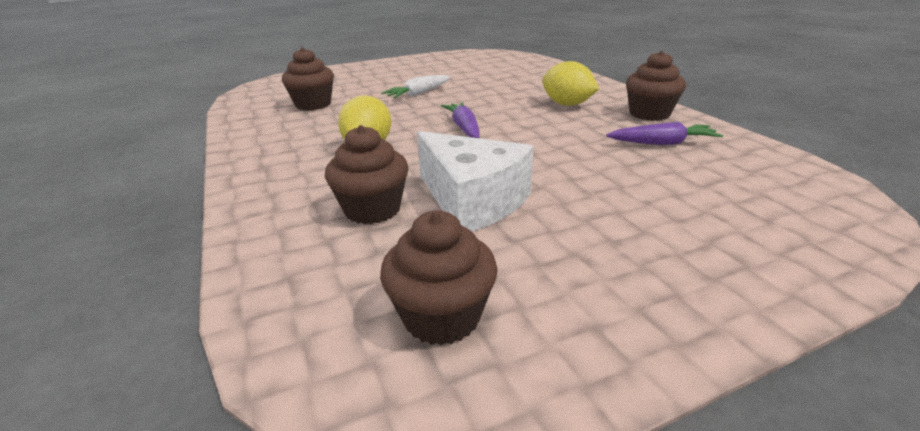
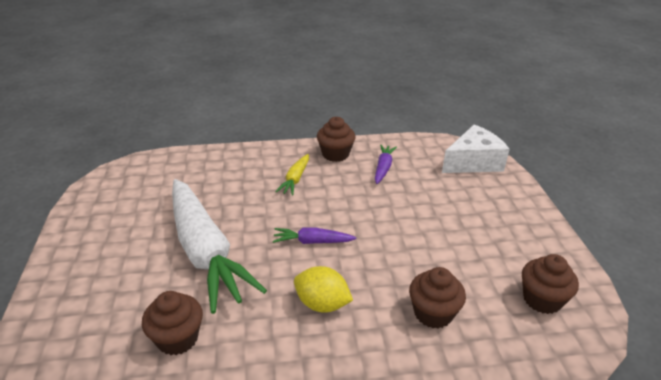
camera: 75 degrees left, 5 degrees up
(418, 94) = (205, 252): white carrot -> white carrot, size x2.37
(472, 201) = (434, 264): white cheese -> white cheese (473, 162)
(567, 104) = (295, 179): yellow lemon -> yellow carrot

